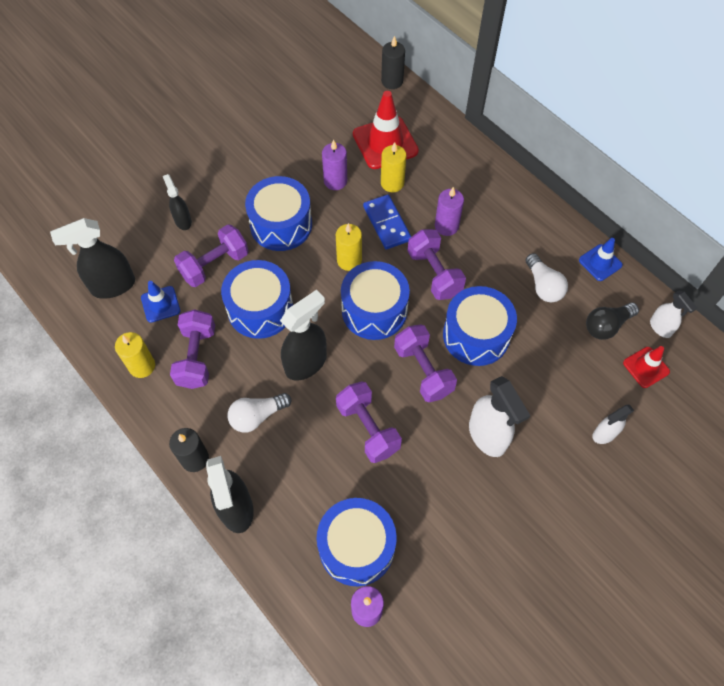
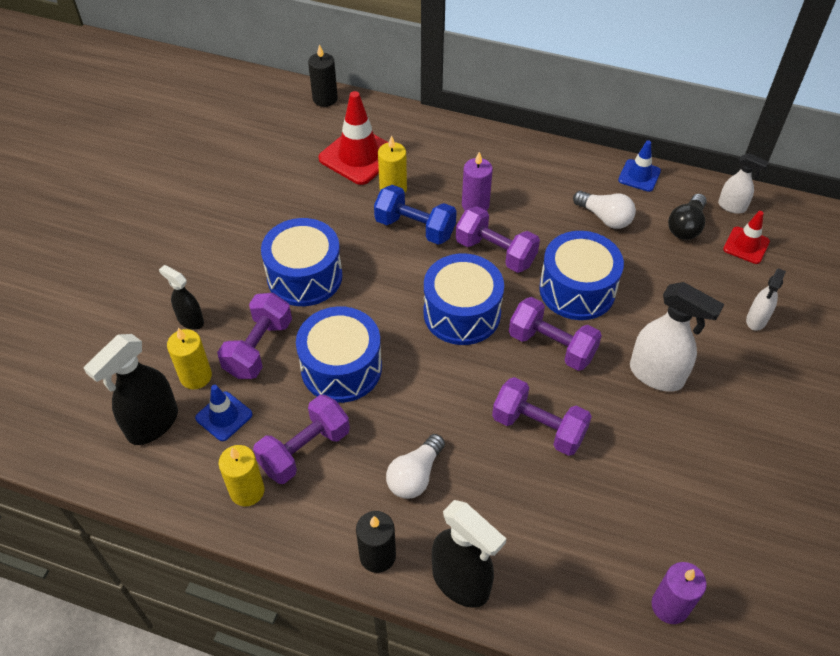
camera: 30 degrees left, 10 degrees down
(196, 357) = (304, 450): purple dumbbell -> purple dumbbell turned 75 degrees clockwise
(306, 363) = (429, 397): black spray bottle -> none
(335, 181) = (333, 211): purple candle -> none
(349, 260) = (402, 278): yellow candle -> yellow candle (196, 376)
(356, 547) = (613, 549): blue drum -> none
(387, 223) = (415, 228): blue domino -> blue dumbbell

